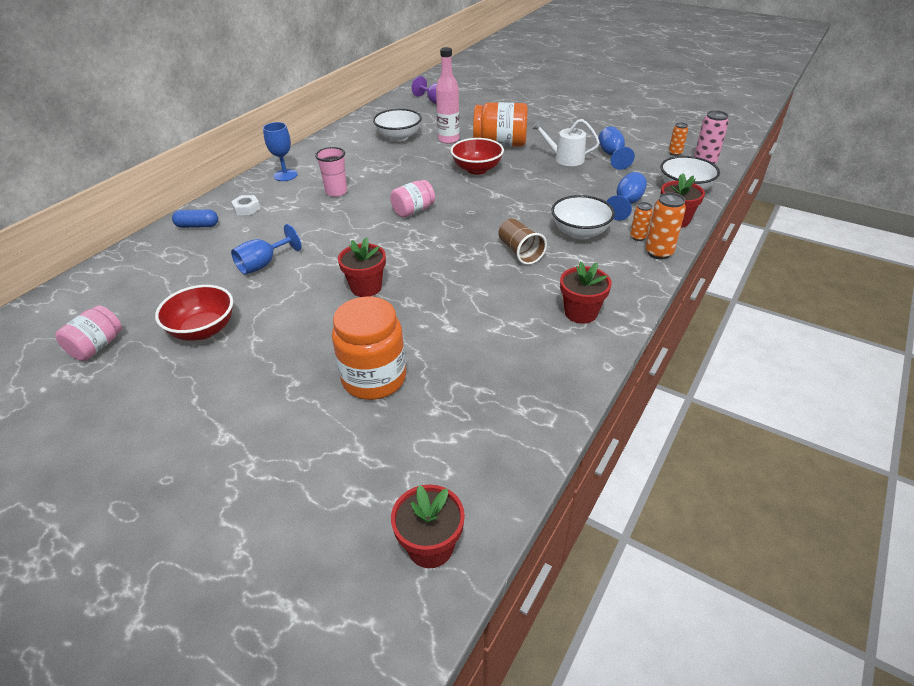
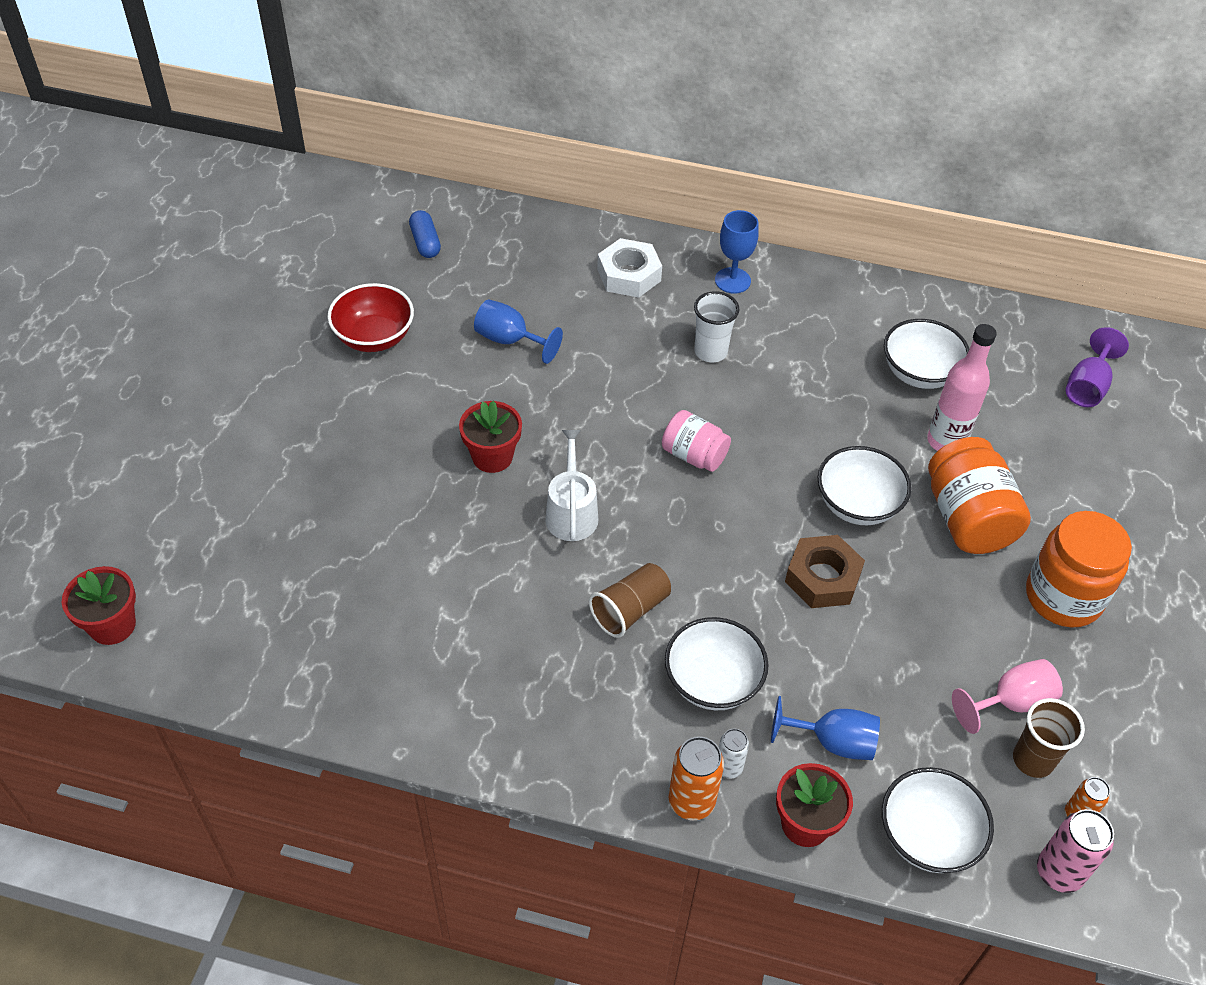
camera: 70 degrees right, 10 degrees up
(97, 346) = (329, 267): pink jar -> none
(197, 226) = (571, 246): blue capsule -> blue capsule (425, 242)
(246, 208) = (629, 275): white nut -> white nut, size x1.69
(336, 192) = (710, 352): pink cup -> white cup
(374, 378) = (328, 515): orange jar -> orange jar (1063, 597)
(477, 169) = (857, 504): red bowl -> white bowl
(521, 187) = (822, 577): none -> brown nut
(565, 159) = (959, 627): white watering can -> white watering can (571, 513)
(580, 313) = (503, 708): red flower pot -> none
(612, 155) = (1011, 702): blue goblet -> pink goblet
(638, 237) = (728, 767): orange can -> white can
(644, 157) = (1033, 760): none -> brown cup

